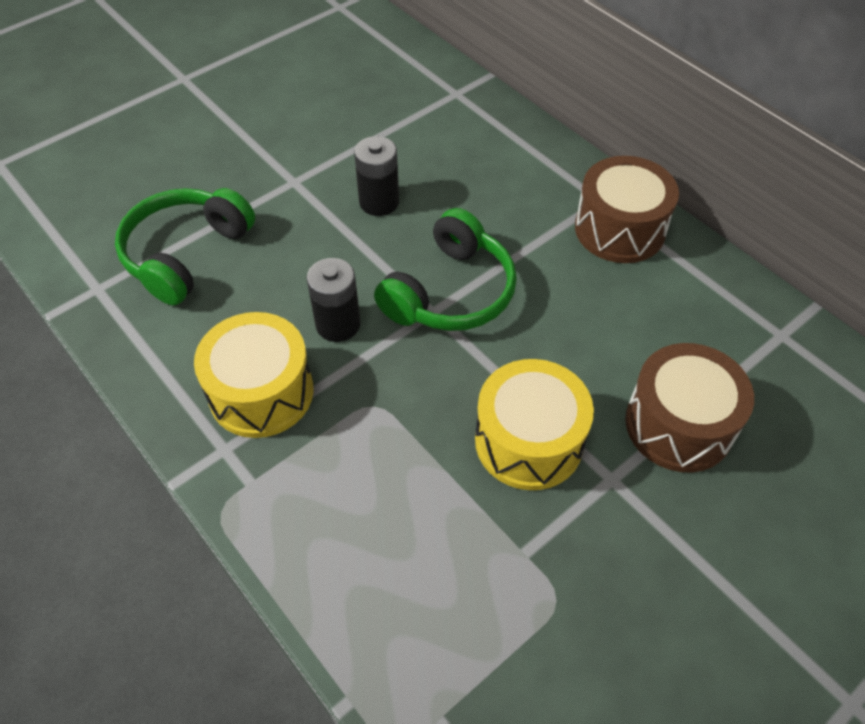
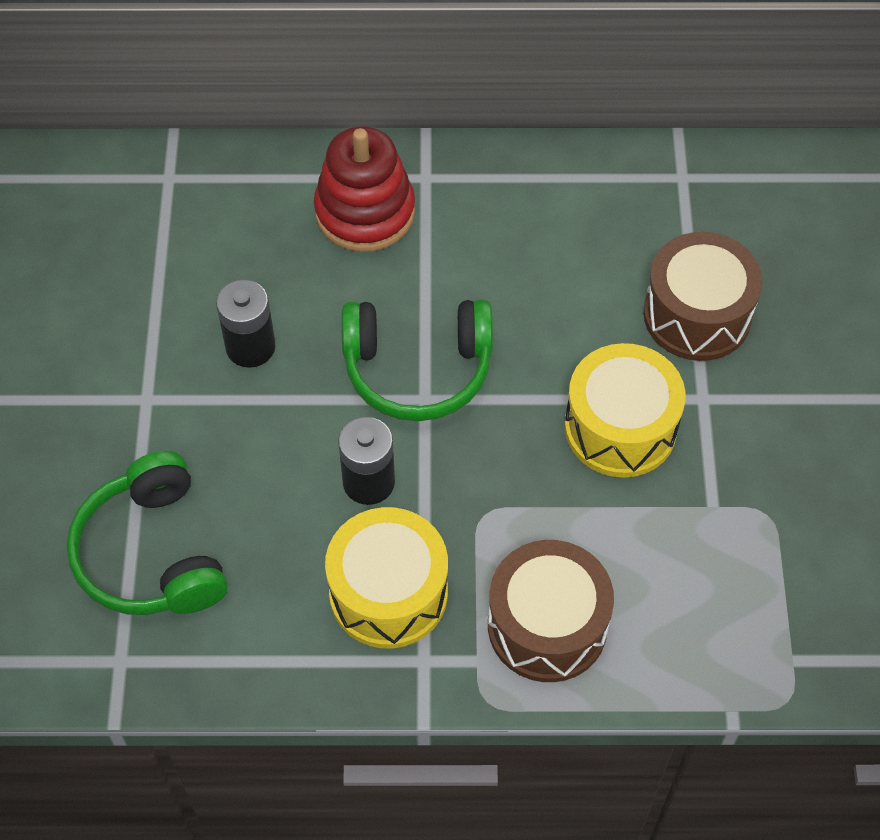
camera: 50 degrees left, 5 degrees up
(451, 292) = (417, 369): green headphones -> green headphones turned 105 degrees clockwise
(538, 189) = (365, 212): none -> red stacking toy
(619, 229) = (472, 191): brown drum -> brown drum (547, 625)

